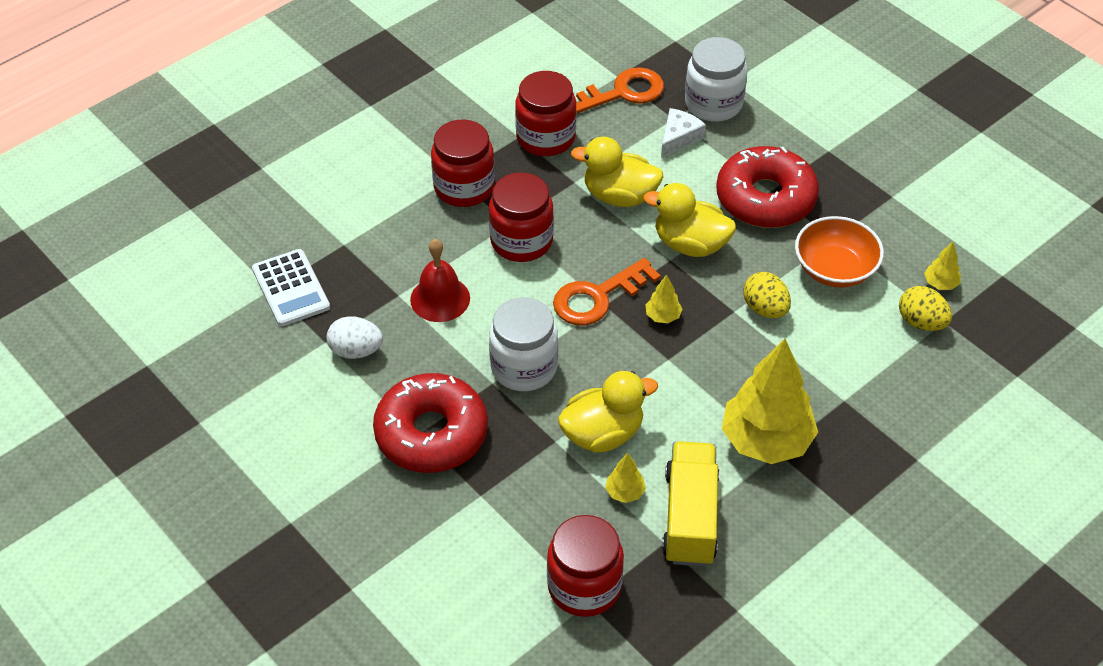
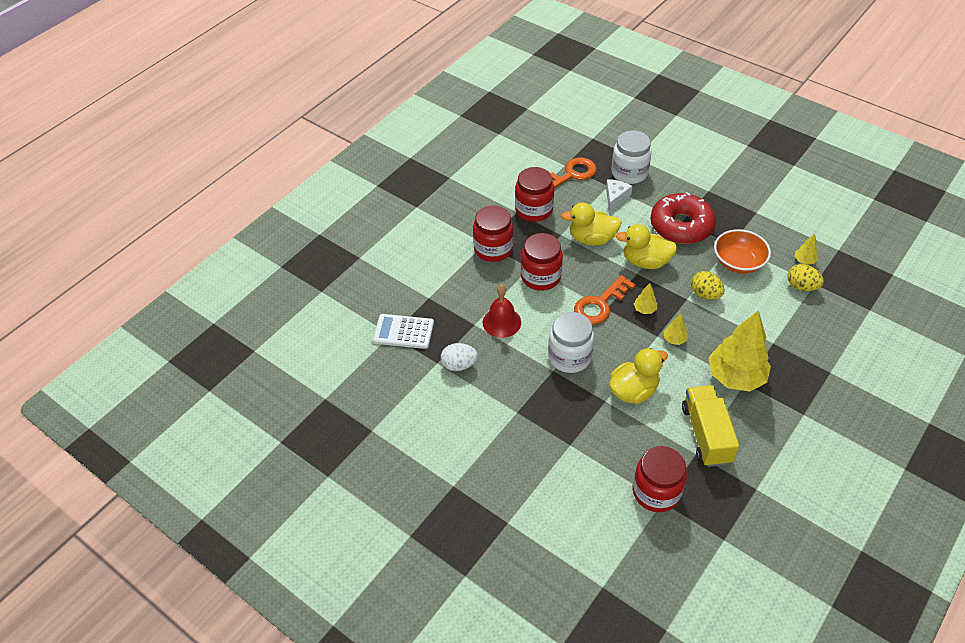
camera: 10 degrees left, 0 degrees up
(291, 288) = (403, 332): white calculator -> white calculator turned 135 degrees clockwise
(431, 433) = (525, 410): red donut -> none
(625, 492) = (660, 426): yellow tree -> yellow tree (674, 340)

